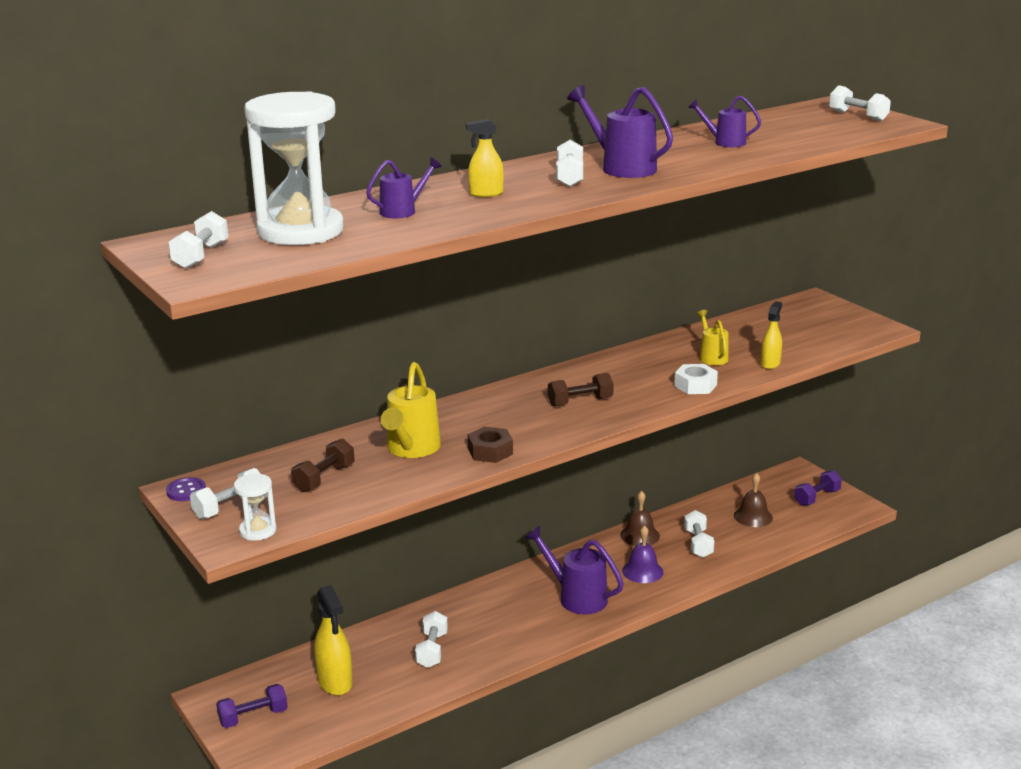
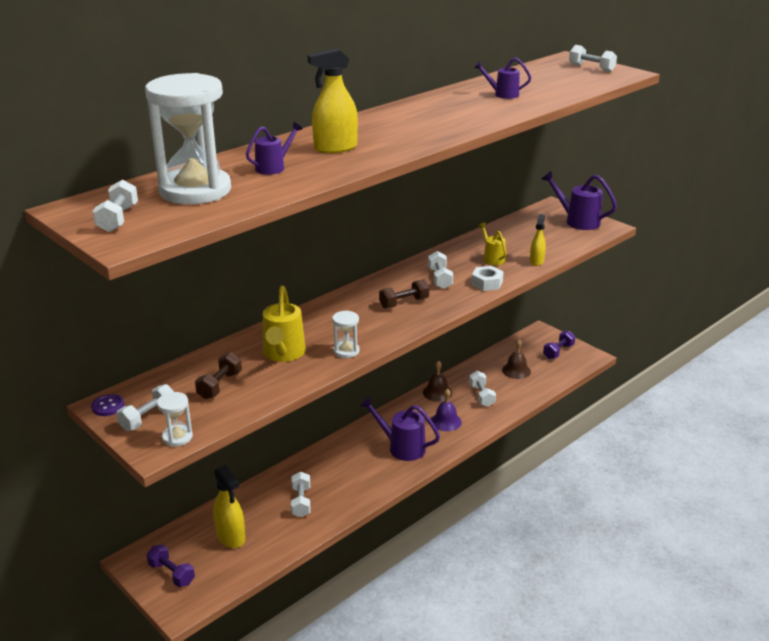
camera: 10 degrees left, 5 degrees up
(253, 717) = (171, 574): purple dumbbell -> purple dumbbell turned 75 degrees clockwise
(486, 194) = (335, 148): yellow spray bottle -> yellow spray bottle, size x1.62
(490, 451) = (346, 351): brown nut -> white hourglass
(569, 177) = (396, 130): white dumbbell -> white dumbbell (439, 278)
(622, 167) = (433, 120): purple watering can -> purple watering can (577, 221)

